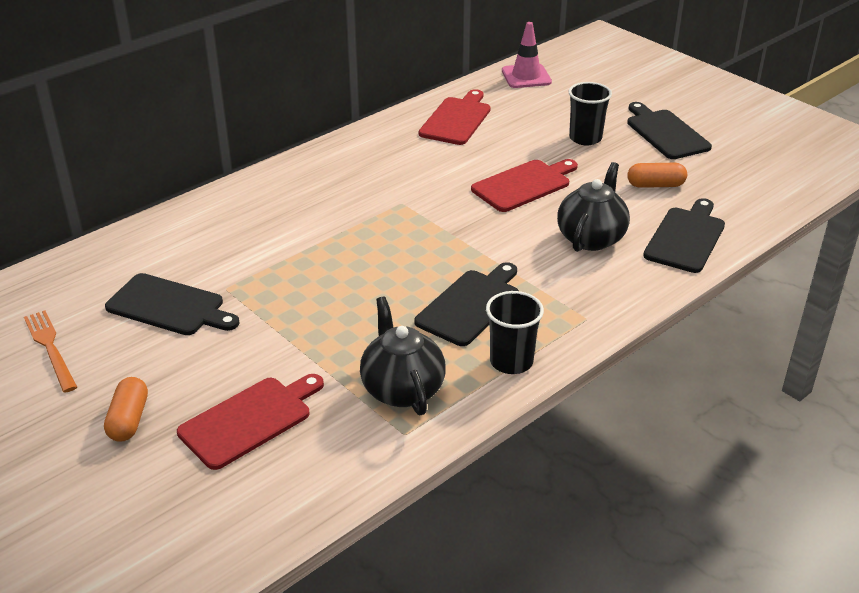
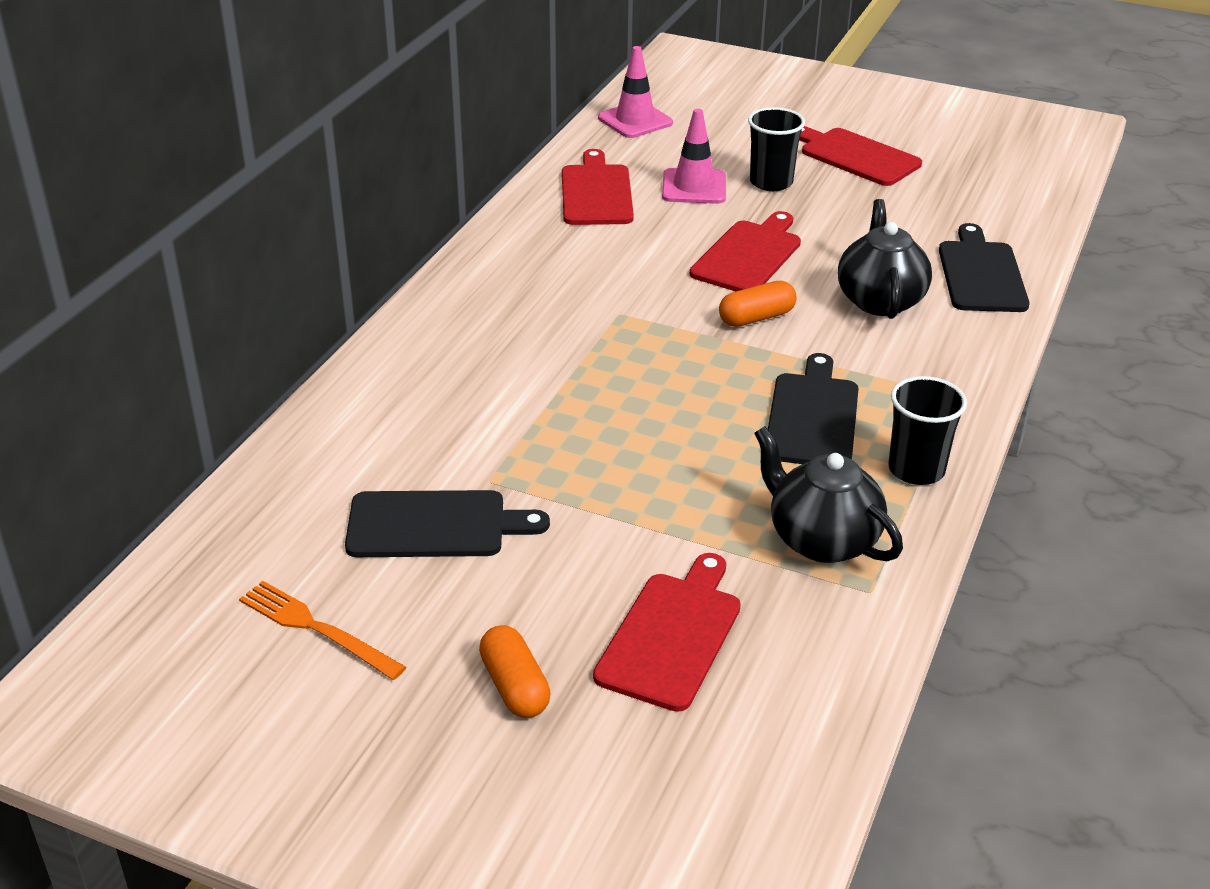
camera: 25 degrees left, 0 degrees up
(527, 130) = (694, 187): none -> pink traffic cone
(655, 185) = (897, 220): orange capsule -> orange capsule (756, 318)
(665, 133) = (856, 156): black cutting board -> red cutting board

